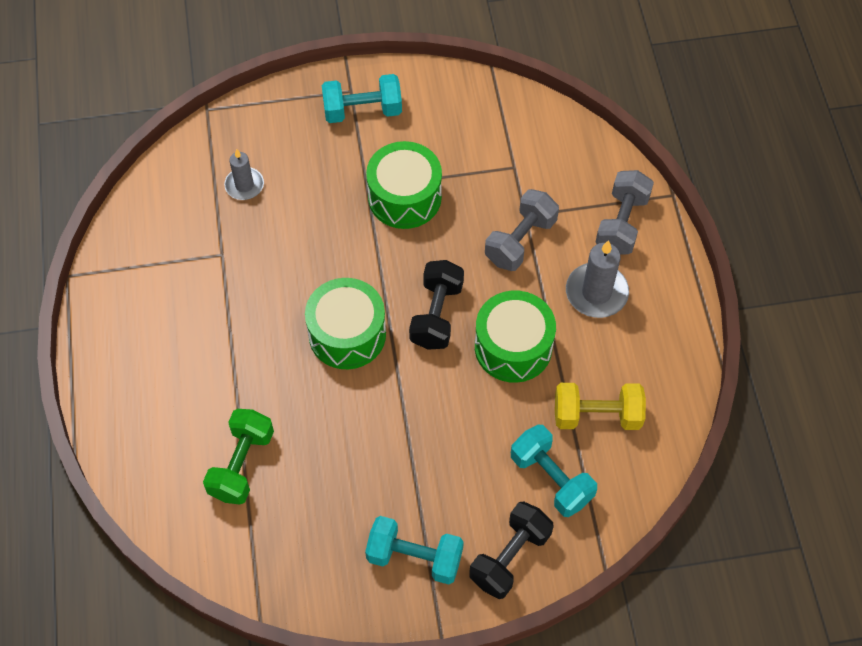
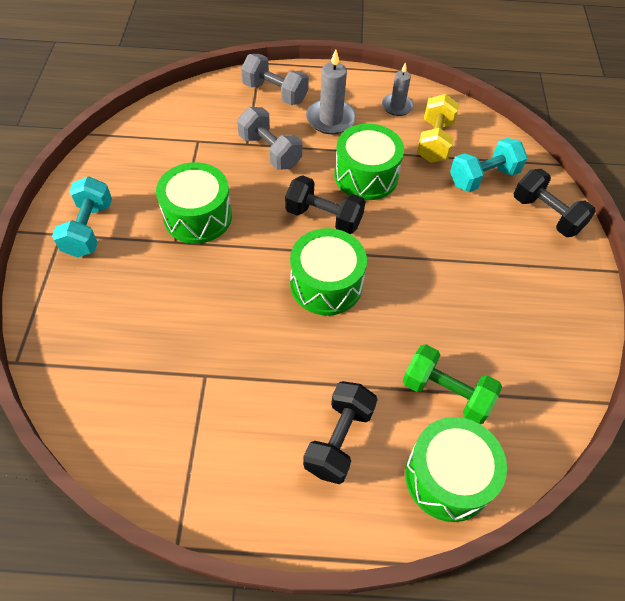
camera: 80 degrees left, 5 degrees down
(156, 474) = (448, 477): none -> green drum
(177, 377) = (339, 439): none -> black dumbbell
(244, 185) = (130, 341): grey candle -> grey candle (397, 106)
(414, 557) = (545, 275): turquoise dumbbell -> none

